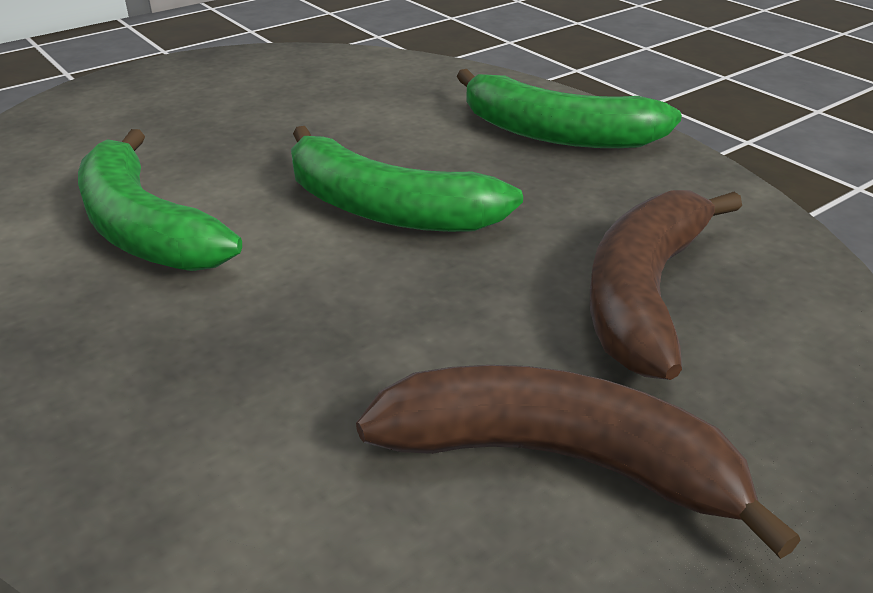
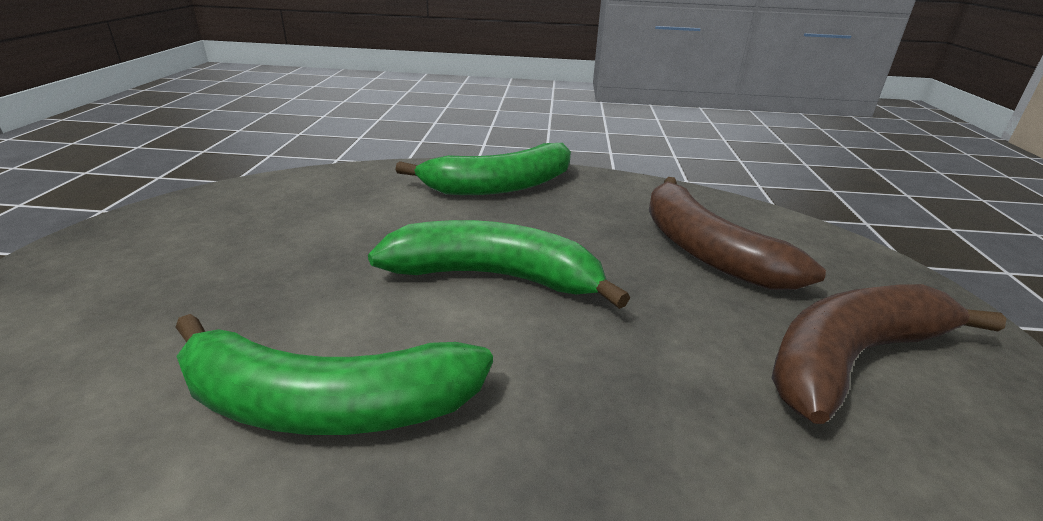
camera: 50 degrees left, 5 degrees down
(386, 209) = (494, 277): green banana -> green banana turned 150 degrees counterclockwise

